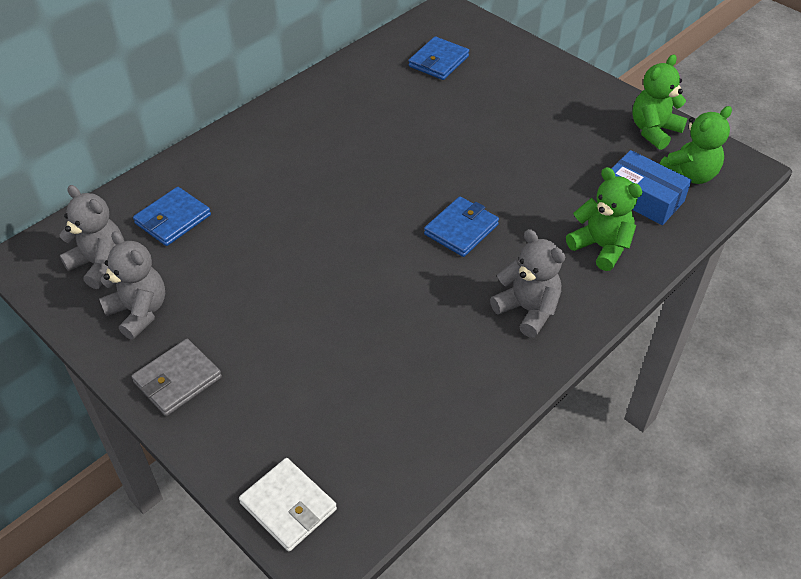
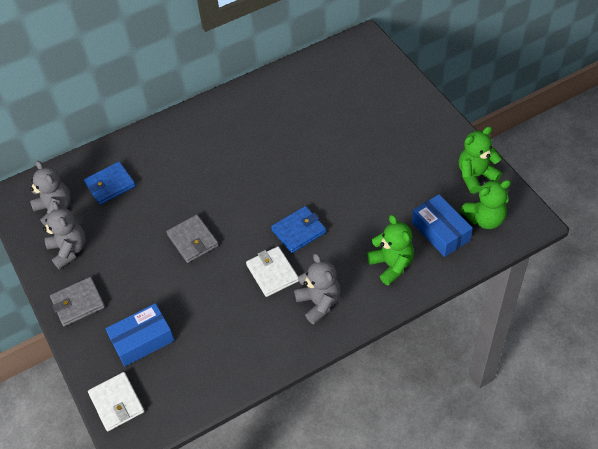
camera: 20 degrees right, 5 degrees up
(295, 409) = (142, 340): none -> blue box
(319, 266) = (193, 240): none -> grey wallet
(438, 61) = (338, 86): blue wallet -> none
(448, 286) = (272, 273): none -> white wallet

